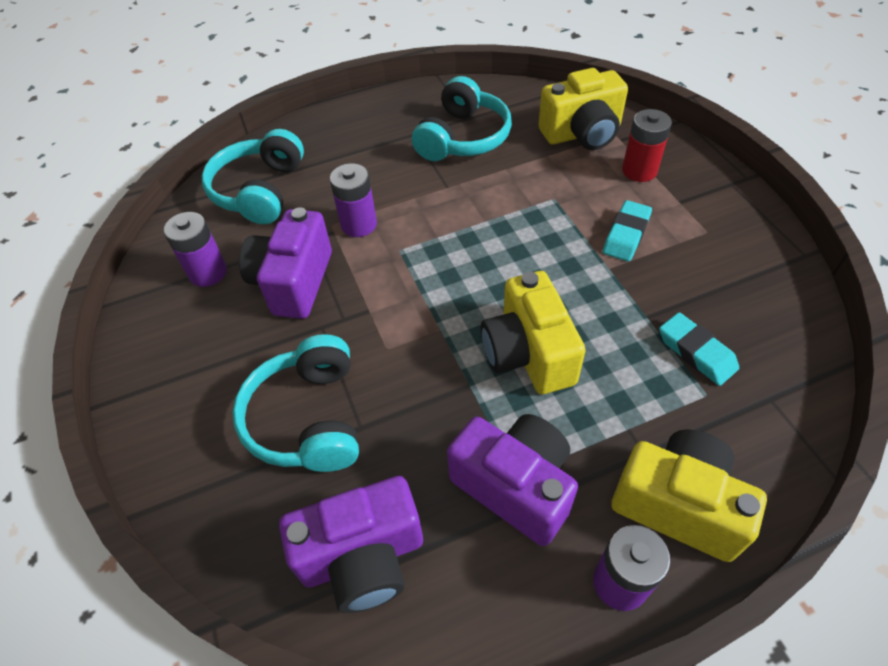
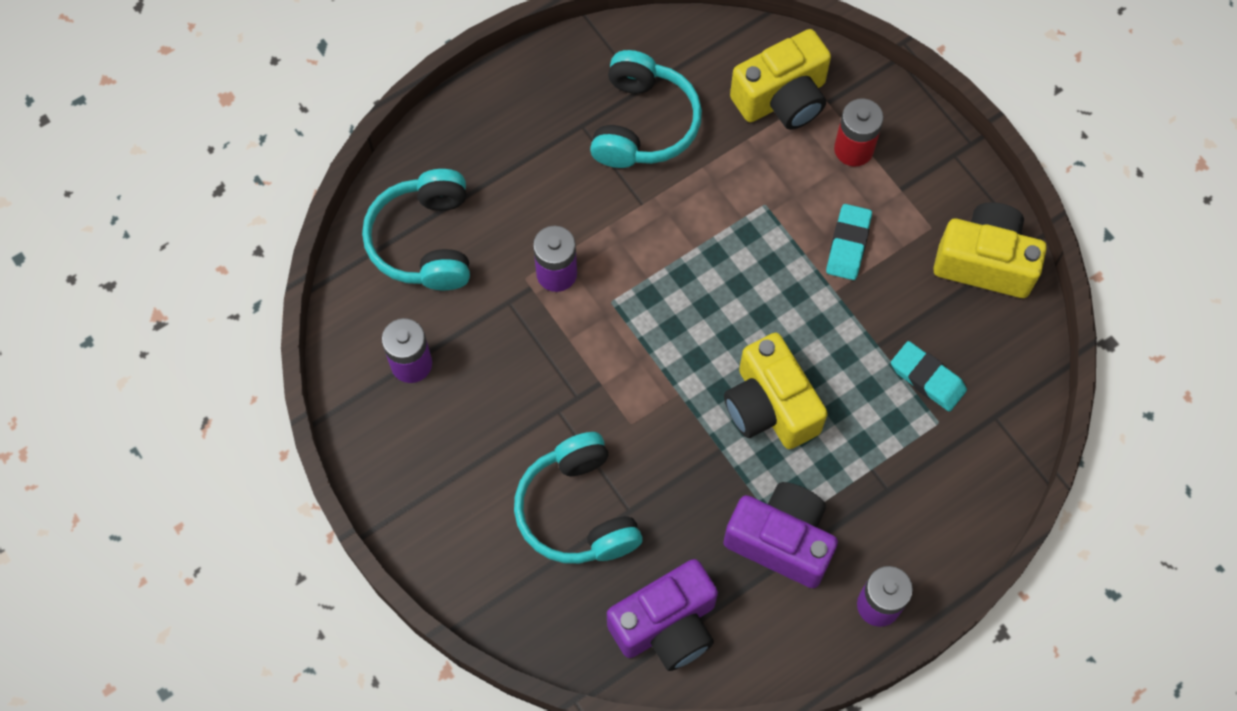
camera: 15 degrees left, 15 degrees up
(293, 282) = (510, 361): purple camera -> none
(678, 504) = (919, 531): yellow camera -> yellow camera (984, 262)

